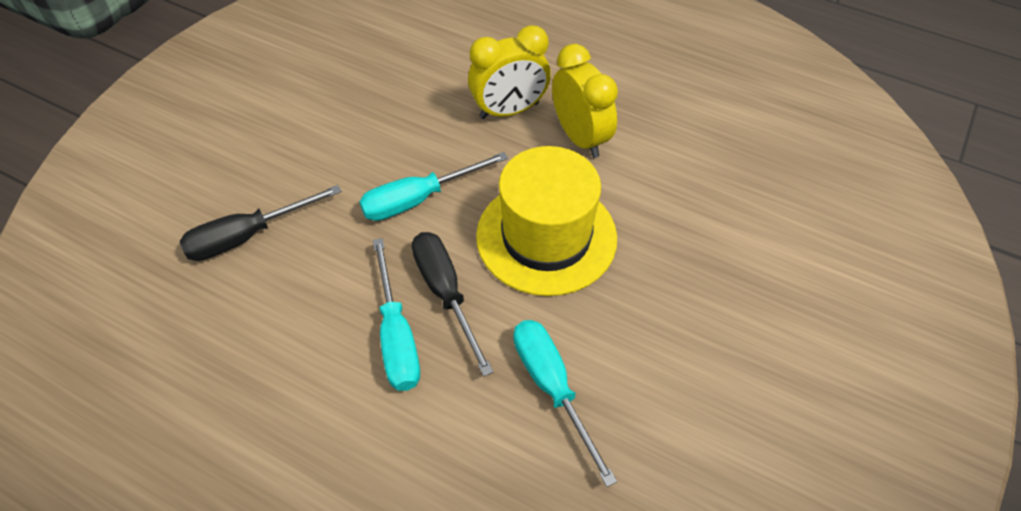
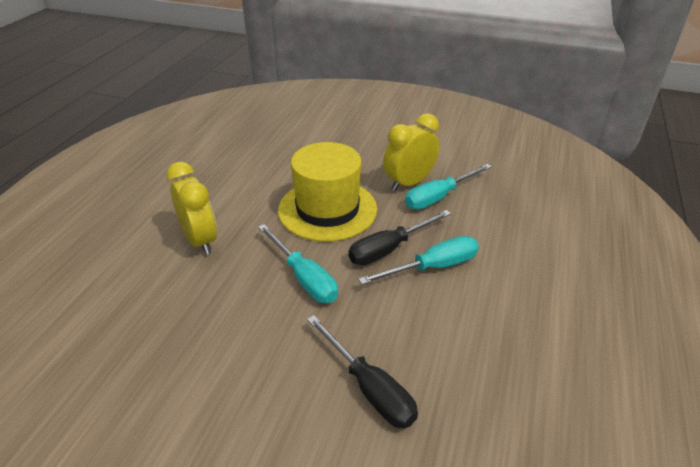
camera: 100 degrees left, 15 degrees down
(580, 138) = (231, 202): yellow clock -> yellow clock (409, 183)

